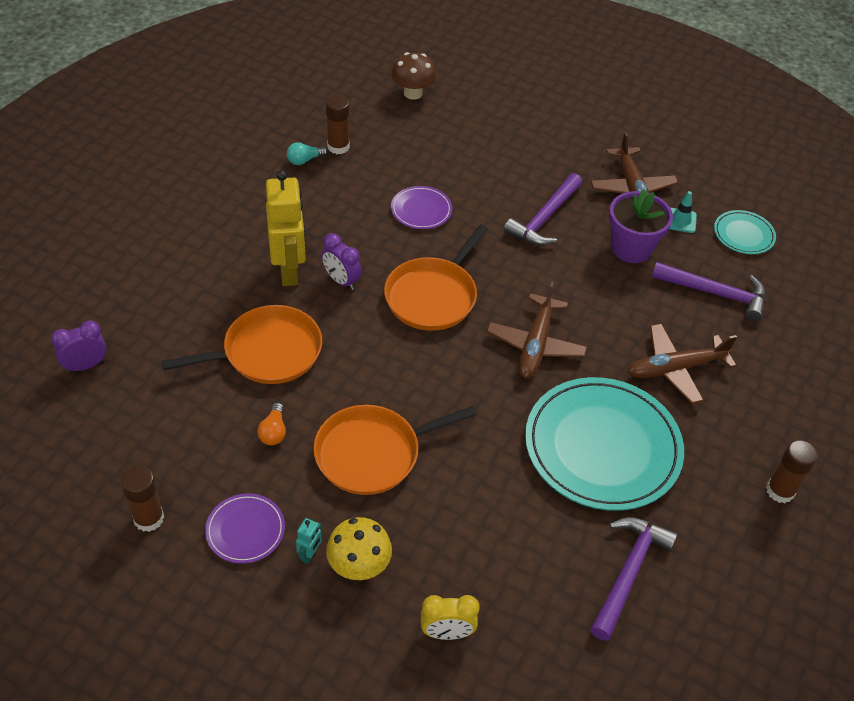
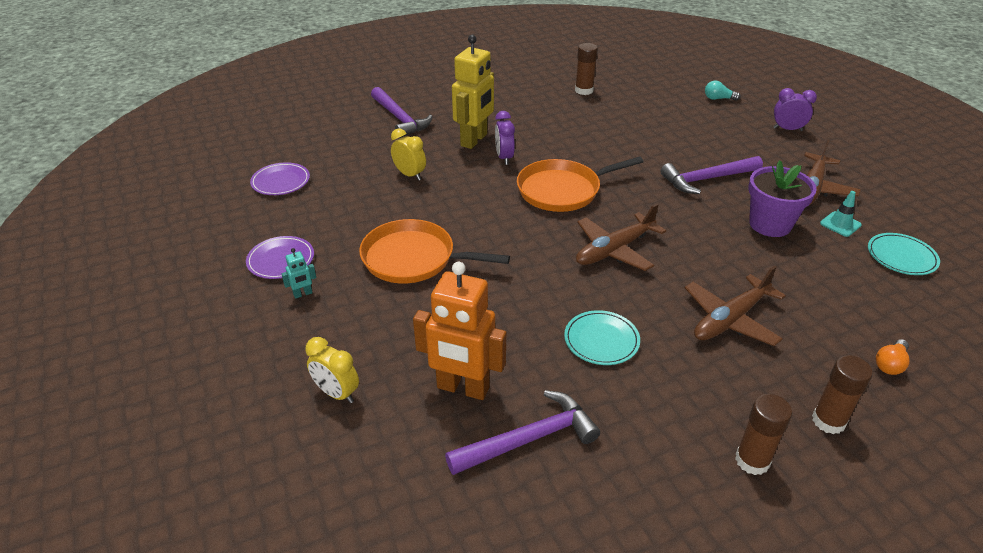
camera: 40 degrees right, 10 degrees down
(86, 365) = (296, 139): purple clock -> purple clock (787, 129)
(149, 518) = (235, 226): brown glue stick -> brown glue stick (828, 421)
(267, 352) = (410, 175): orange pan -> yellow clock
(273, 432) = (362, 217): orange light bulb -> orange light bulb (890, 364)
(305, 160) = (552, 90): turquoise light bulb -> turquoise light bulb (718, 99)
(359, 566) = (326, 318): yellow mushroom -> none
(413, 93) = (672, 80): brown mushroom -> none
(421, 210) = (608, 141): purple plate -> purple plate (280, 181)
(541, 560) = (462, 388): none -> orange robot
(602, 447) = (601, 340): turquoise plate -> turquoise plate, size x0.46
(676, 369) = (730, 319): brown plane -> brown plane turned 60 degrees counterclockwise
(715, 294) = (827, 285): purple hammer -> purple hammer (400, 119)

